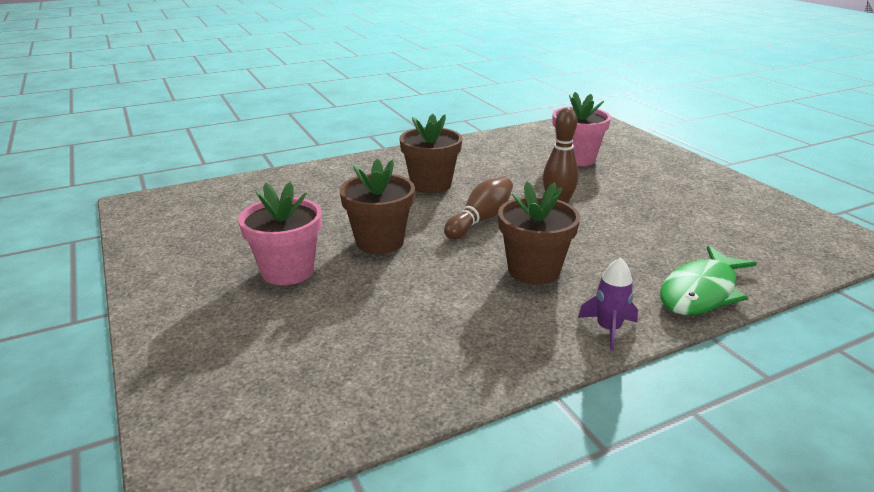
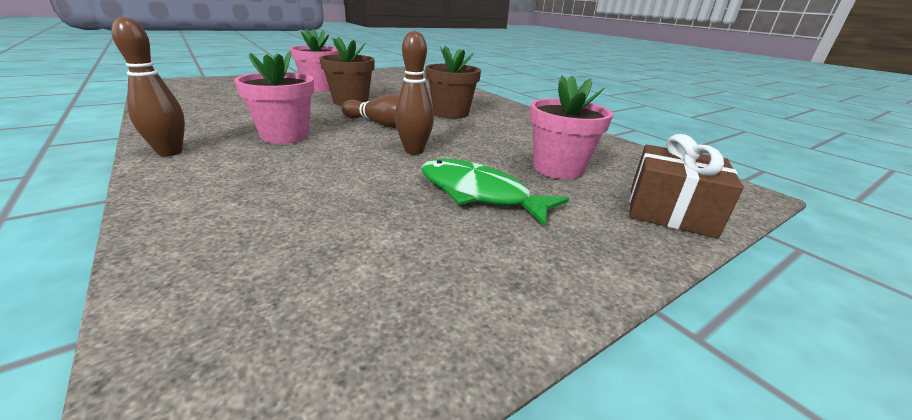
camera: 80 degrees right, 0 degrees up
(533, 270) = (285, 136): brown flower pot -> pink flower pot
(608, 329) = (170, 152): purple rocket -> brown bowling pin
(629, 142) = (670, 211): none -> brown gift
(701, 291) = (185, 200): green fish -> green fish (479, 194)

